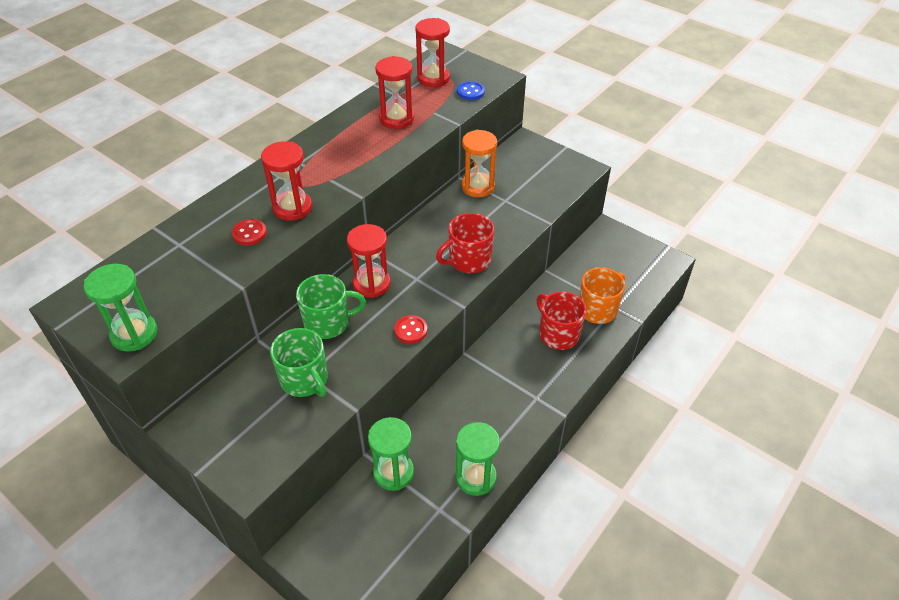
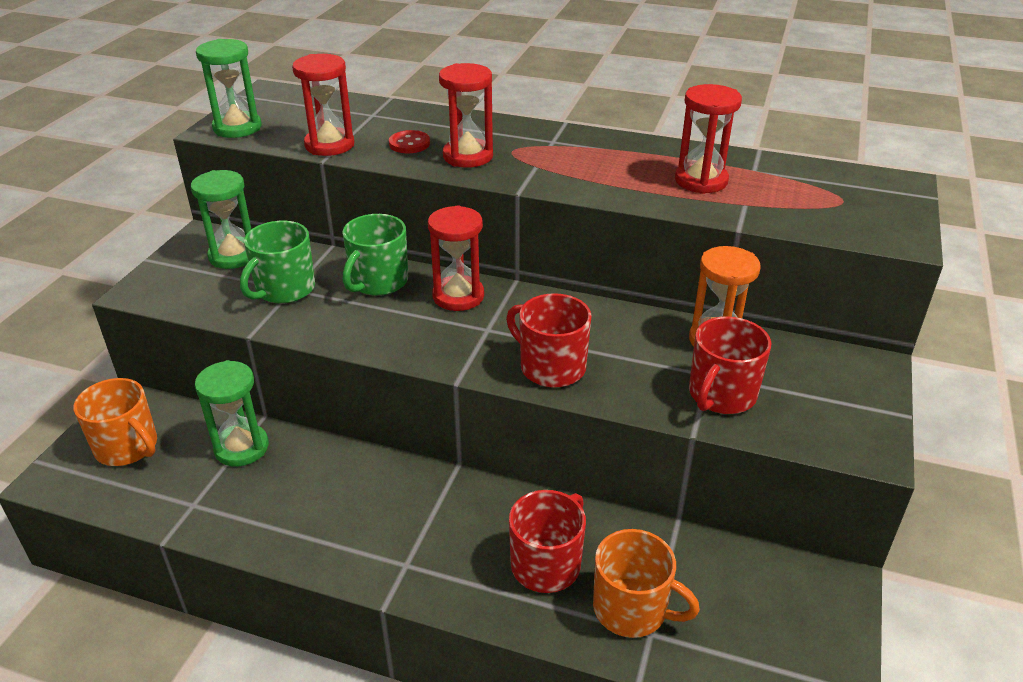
camera: 70 degrees right, 10 degrees down
(328, 322) = (378, 282): green mug -> green mug turned 60 degrees clockwise
(356, 551) = (128, 447): none -> orange mug
(411, 330) = (391, 347): red button -> none
(433, 78) = (827, 187): red hourglass -> red hourglass (329, 145)
(470, 92) = (830, 223): blue button -> none
(476, 477) = (248, 529): green hourglass -> green hourglass (233, 256)
(523, 202) = (721, 395): none -> red mug

